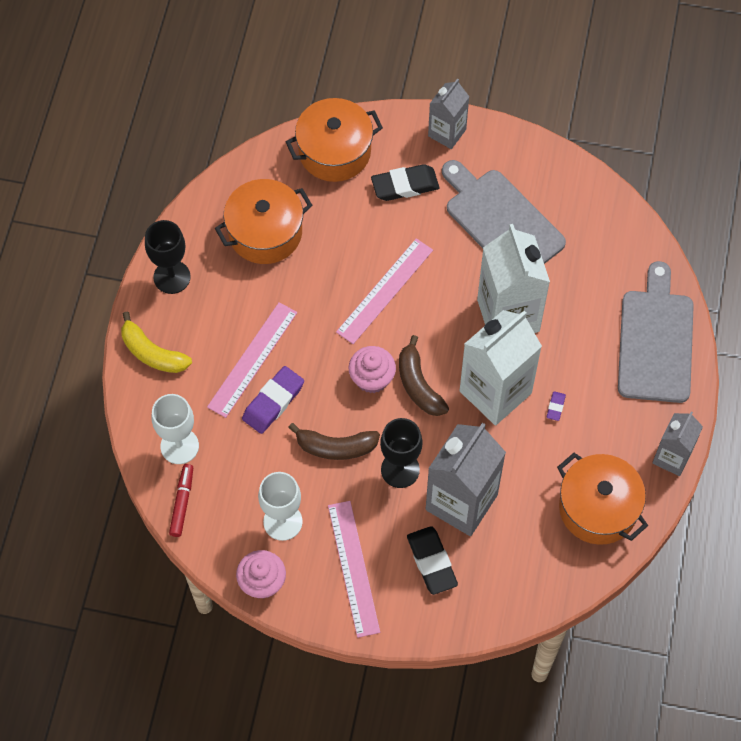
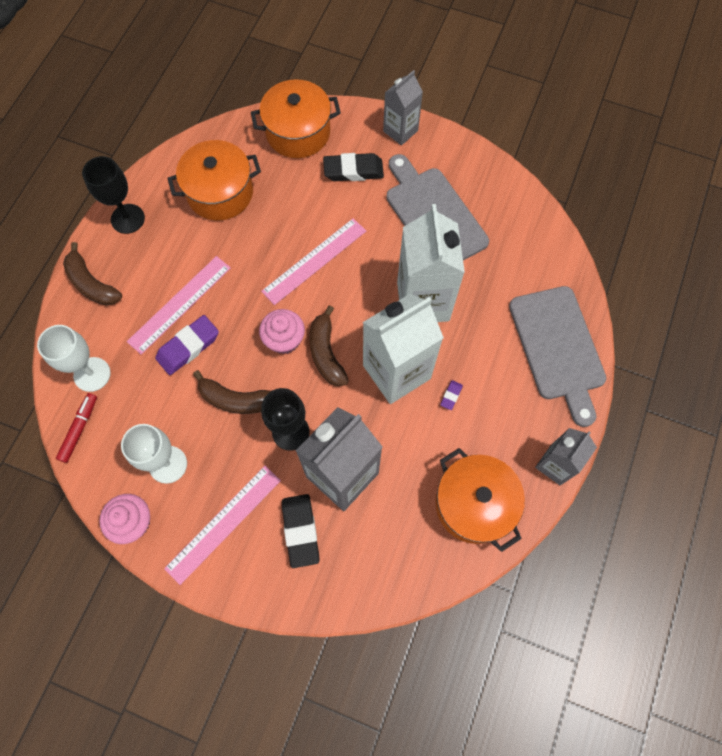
camera: 10 degrees right, 5 degrees up
(152, 353) = (92, 284): yellow banana -> brown banana
(353, 568) = (223, 523): pink ruler -> pink ruler turned 45 degrees clockwise
(656, 341) = (558, 348): grey cutting board -> grey cutting board turned 150 degrees clockwise

